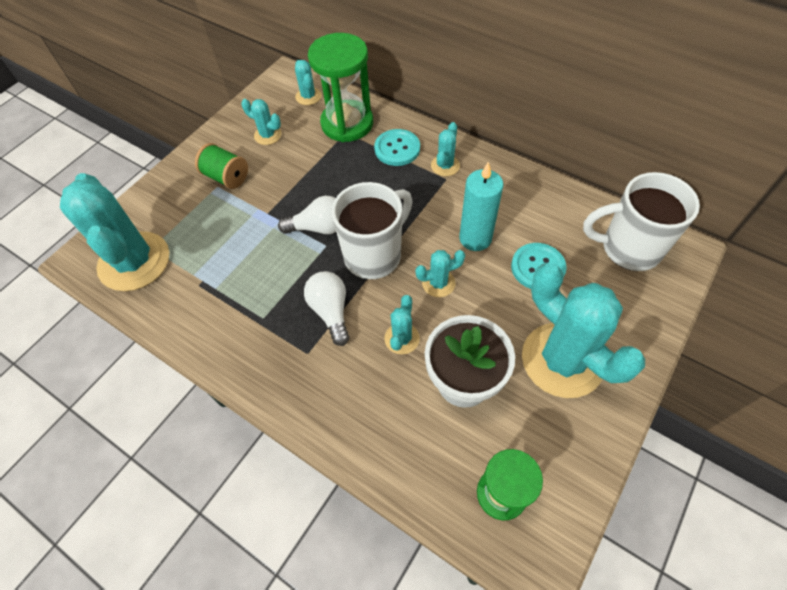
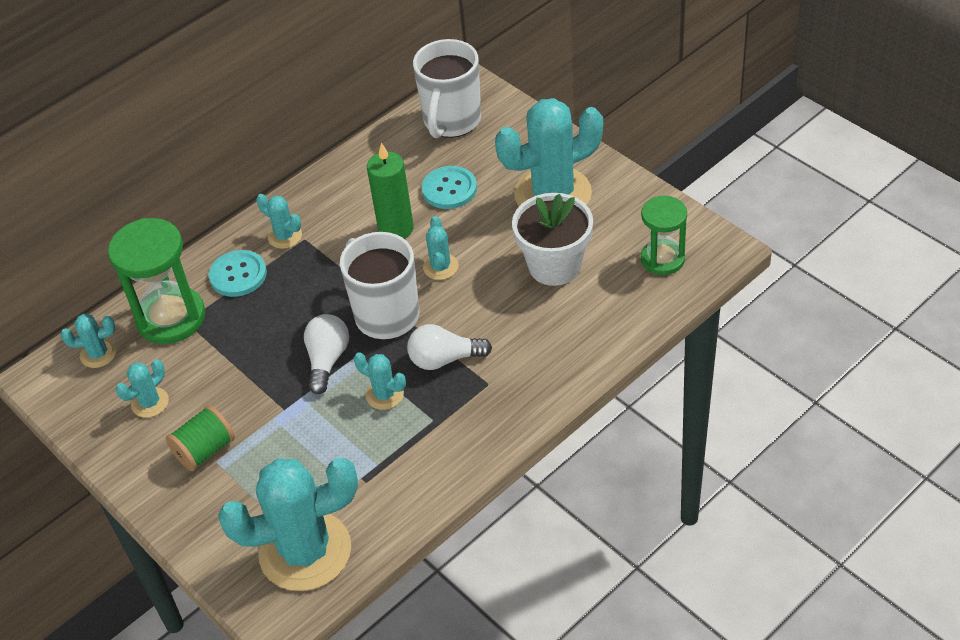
camera: 75 degrees left, 10 degrees down
(402, 338) = (495, 305): turquoise cactus -> turquoise cactus (384, 395)
(475, 238) = (396, 229): turquoise candle -> green candle

